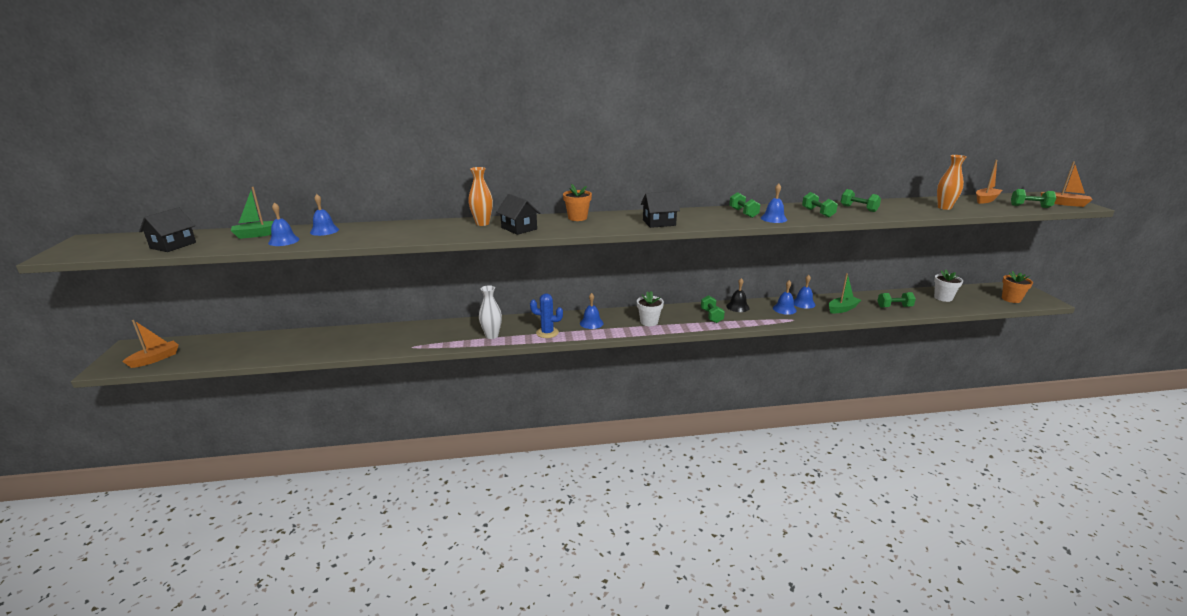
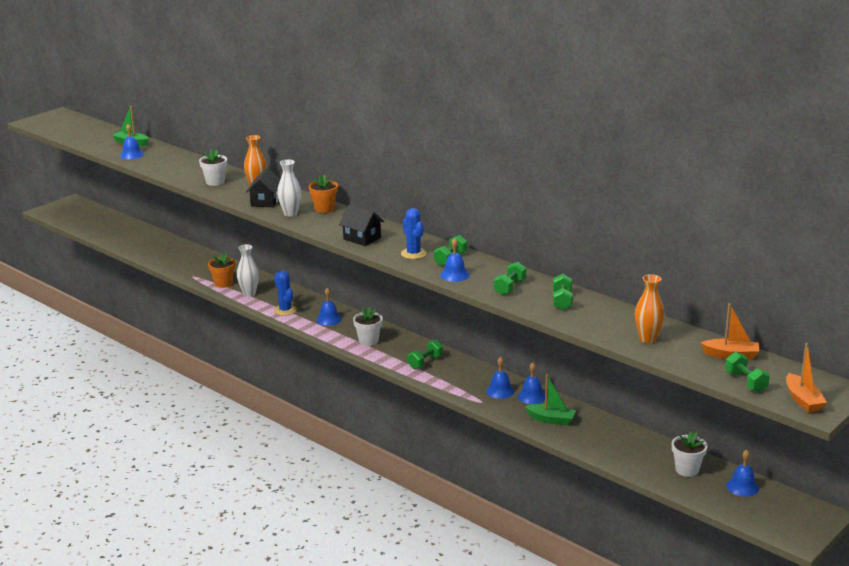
camera: 50 degrees right, 0 degrees up
(155, 359) = (70, 216): orange boat -> none
(173, 245) = (82, 135): black house -> none
(324, 231) = (166, 154): blue bell -> blue bell (742, 487)
(434, 232) = (215, 182): none -> white flower pot
(563, 228) = (290, 214): none -> white vase
(715, 218) = (413, 254): none -> blue cactus
(737, 307) = (467, 368): black bell -> none
(894, 307) = (606, 446): green dumbbell -> none
(1011, 299) = (761, 514): orange flower pot -> orange flower pot (223, 283)

